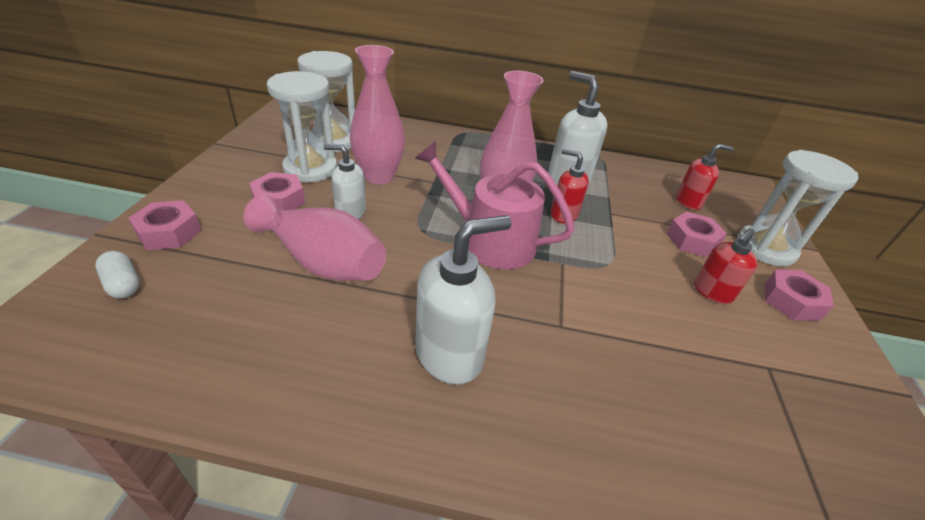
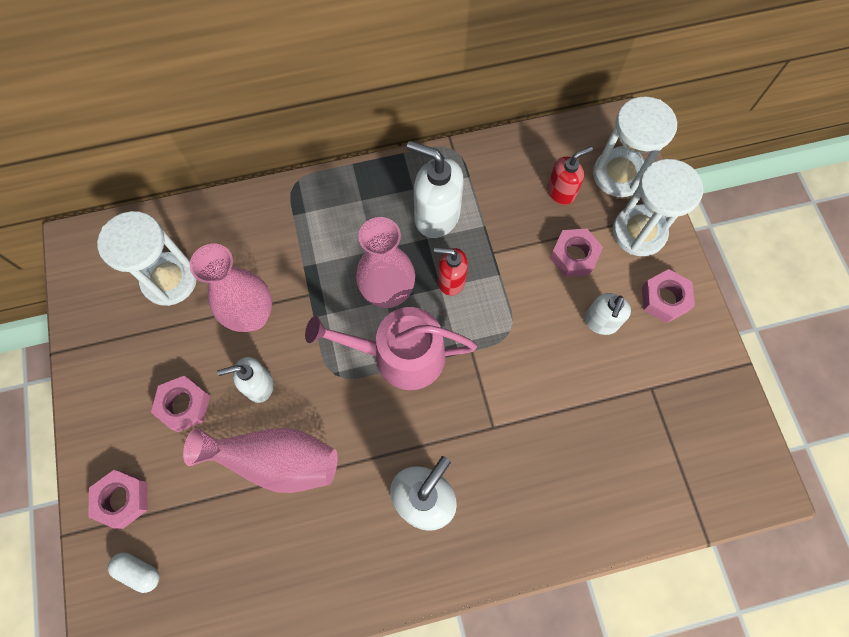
camera: 20 degrees left, 30 degrees up
(310, 169) = (179, 341): white hourglass -> white hourglass (618, 175)
(712, 292) = (600, 322): red soap dispenser -> white soap dispenser

